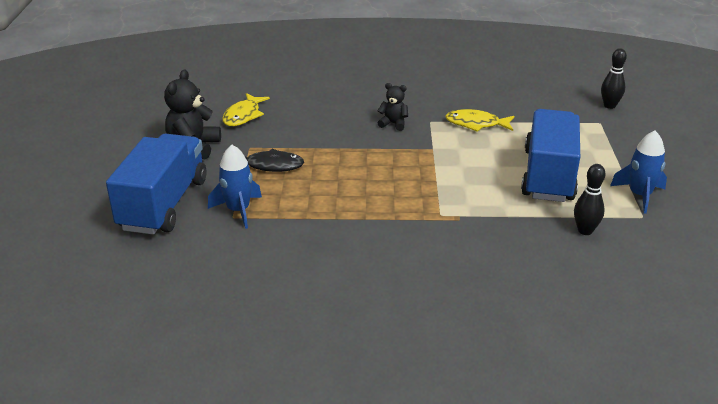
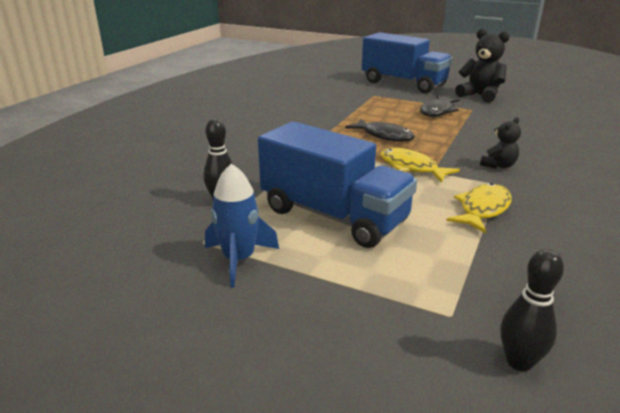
camera: 115 degrees right, 5 degrees down
(238, 210) = (380, 97): blue rocket -> none
(243, 116) = (534, 114): yellow fish -> yellow fish (411, 167)
(371, 184) = (384, 136): none -> black fish

